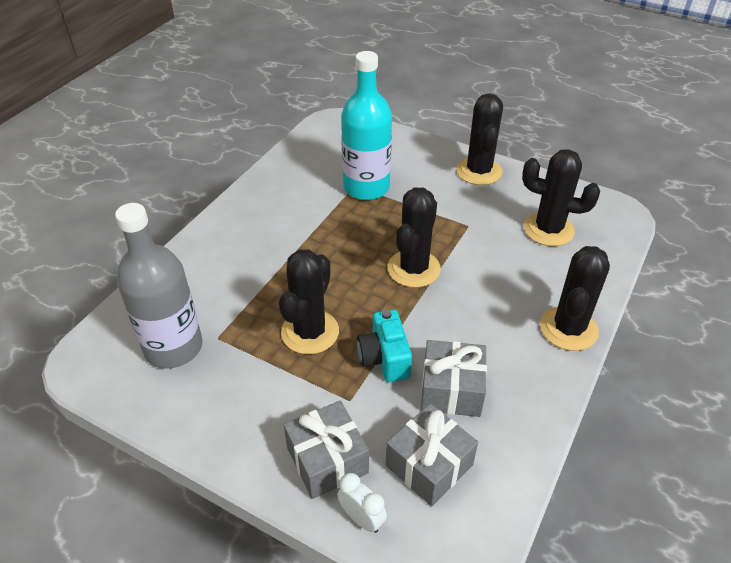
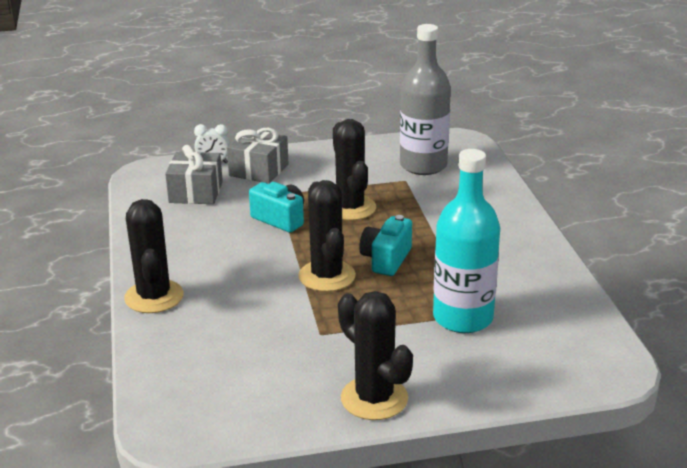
camera: 140 degrees right, 15 degrees down
(353, 258) = (386, 259): none -> turquoise camera
(451, 390) = (215, 225): grey gift -> none
(548, 229) = (235, 371): black cactus -> none

